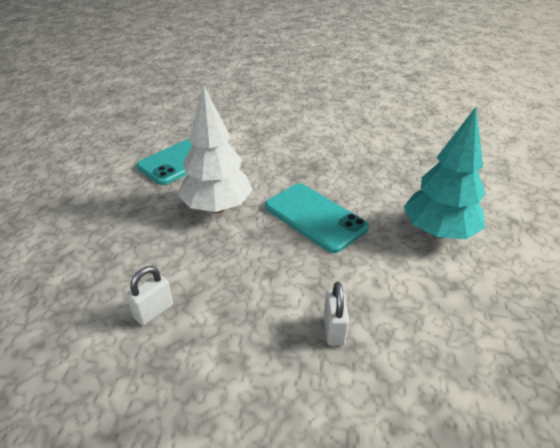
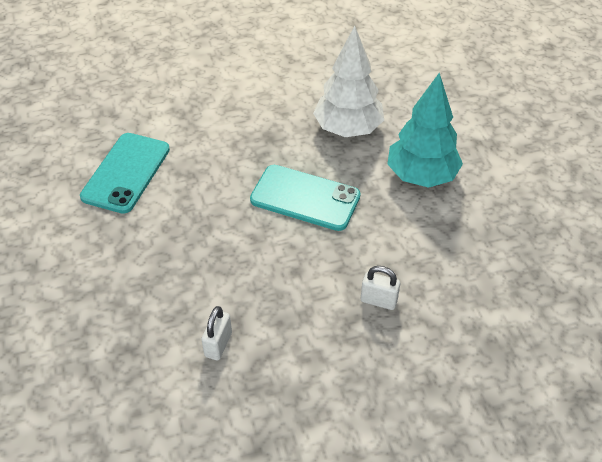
camera: 25 degrees left, 10 degrees up
(217, 207) = (204, 220): white tree -> white tree (348, 129)
(334, 329) = (378, 301): white padlock -> white padlock turned 45 degrees counterclockwise

